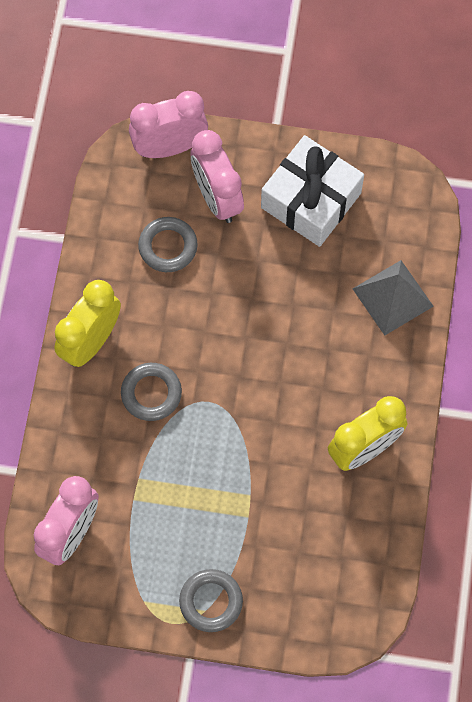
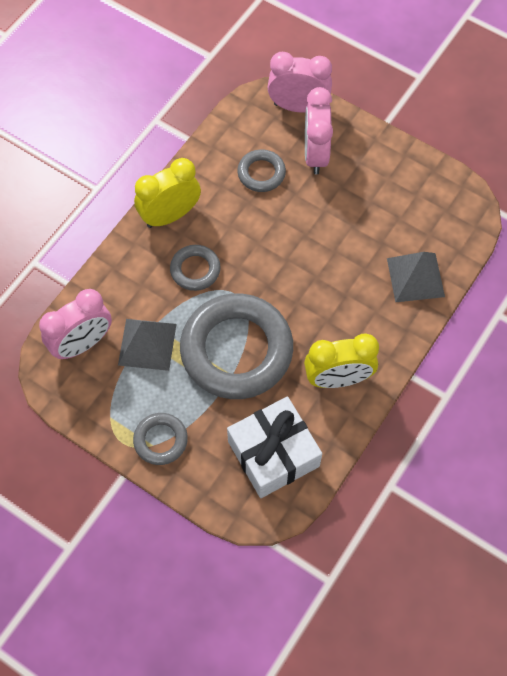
camera: 25 degrees right, 5 degrees down
(142, 502) = (147, 344): none -> grey pyramid
(242, 465) = (236, 350): none -> grey ring
(311, 200) = (386, 184): white gift -> white gift (273, 454)

